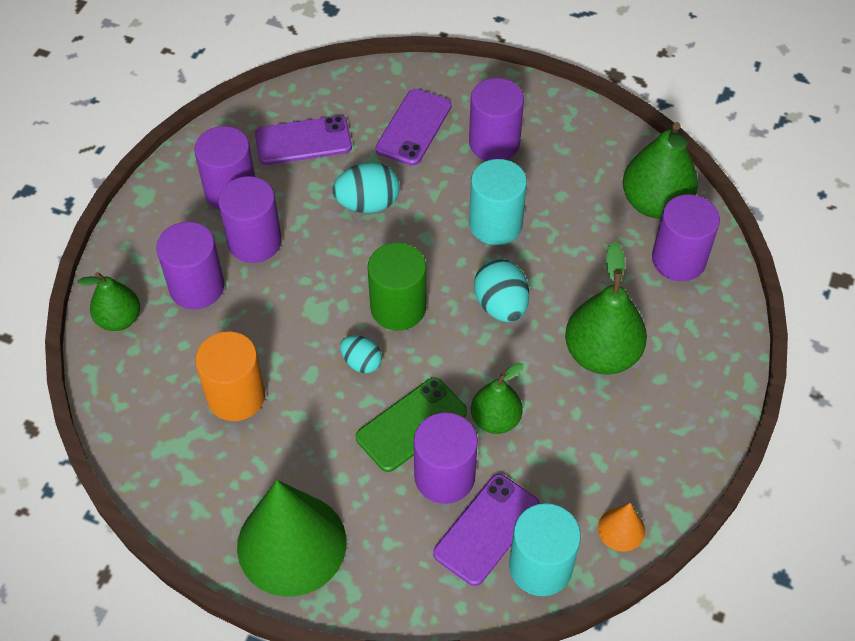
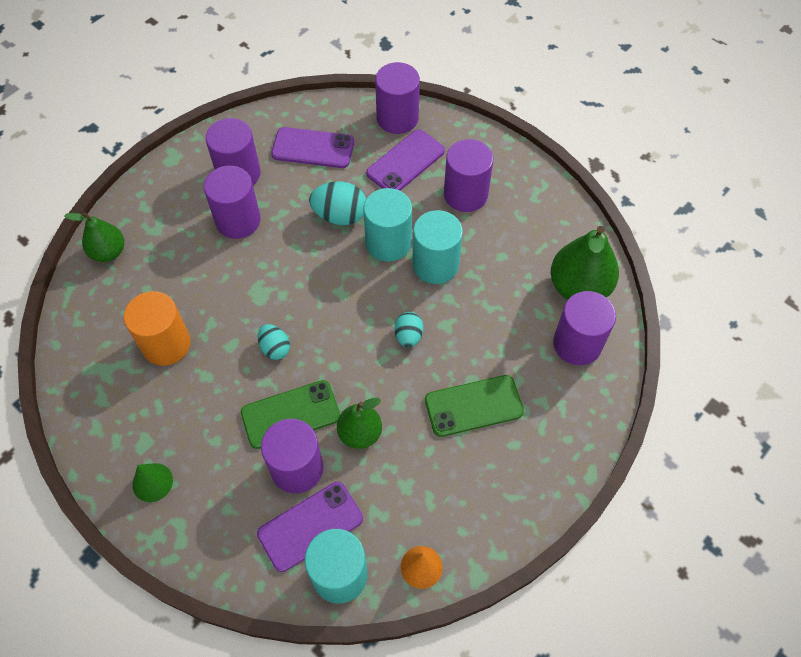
camera: 20 degrees right, 5 degrees up
(197, 287) = (177, 244): purple cylinder -> purple cylinder (397, 118)
(291, 544) = (152, 482): green cone -> green cone, size x0.43
(398, 308) = (324, 311): green cylinder -> none
(434, 216) = (388, 243): none -> turquoise cylinder
(501, 305) = (408, 336): turquoise egg -> turquoise egg, size x0.63
(601, 354) = (473, 406): green pear -> green phone

